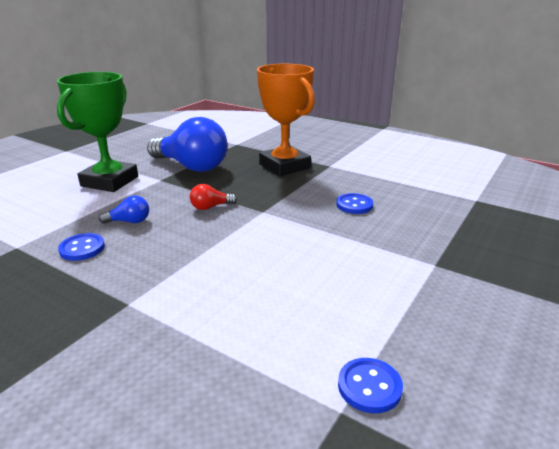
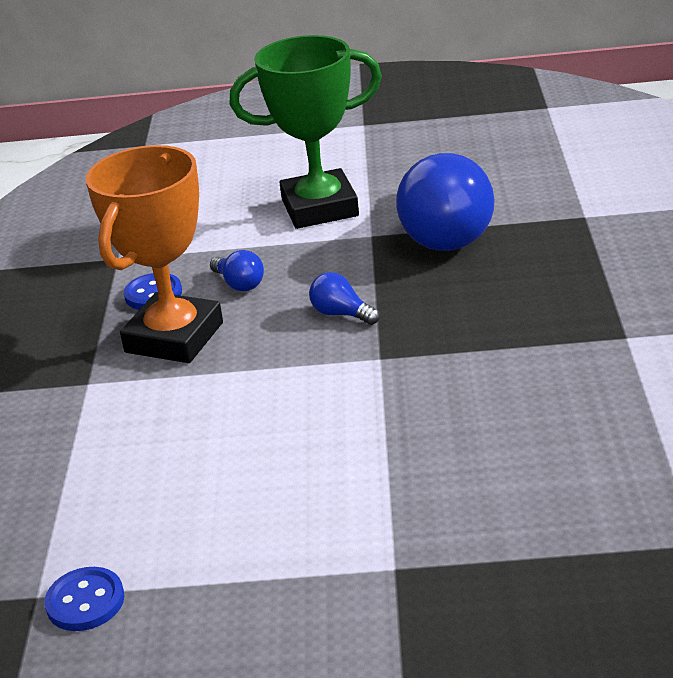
camera: 60 degrees right, 5 degrees up
(210, 207) = (342, 314): red light bulb -> blue light bulb
(284, 166) = (559, 299): orange trophy -> orange trophy (174, 337)
(354, 205) = (500, 424): blue button -> none

